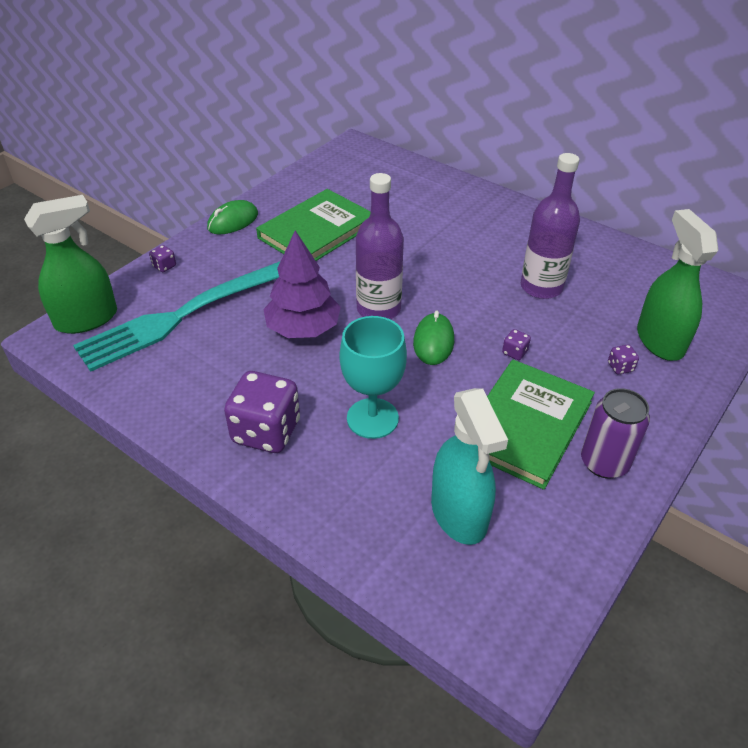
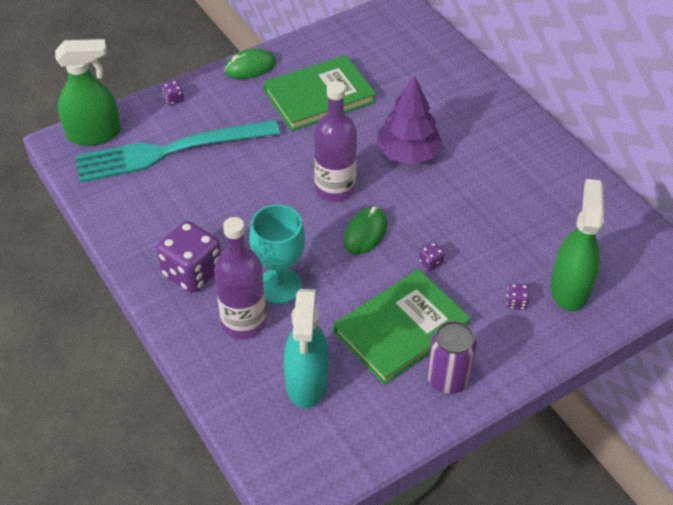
camera: 20 degrees right, 5 degrees up
(303, 328) = (262, 190): purple tree -> purple tree (407, 153)
(541, 287) = (493, 207): purple bottle -> purple bottle (244, 322)

